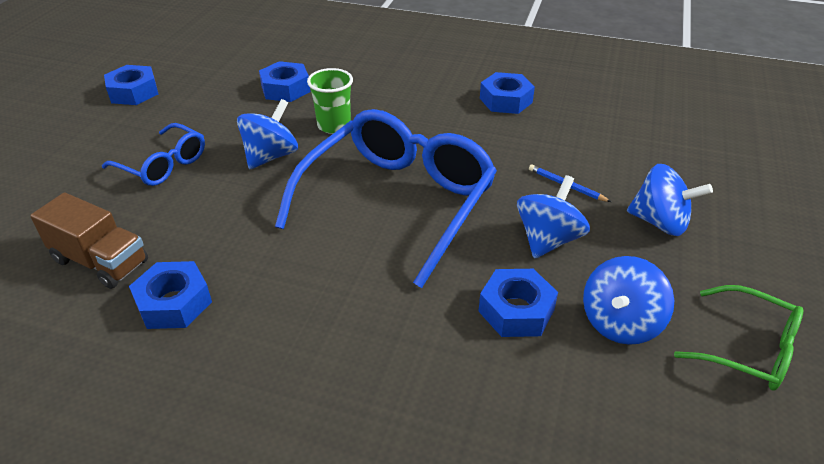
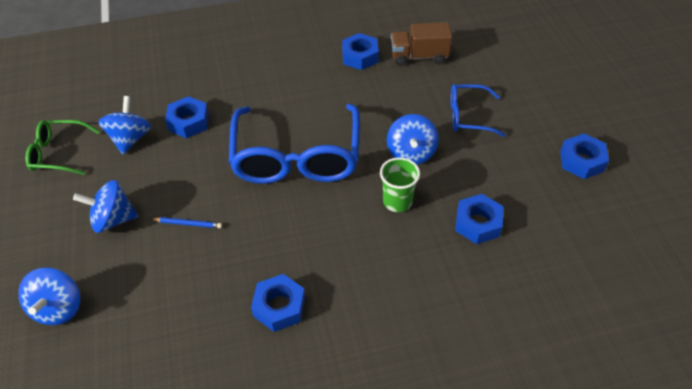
camera: 150 degrees right, 10 degrees up
(548, 240) = (186, 172): blue spinning top -> blue spinning top (59, 308)

